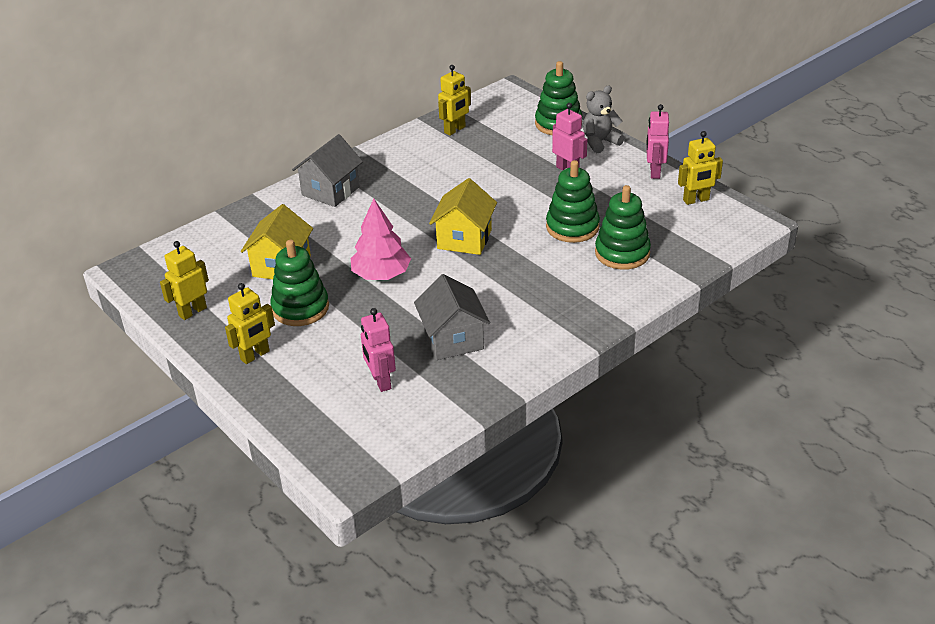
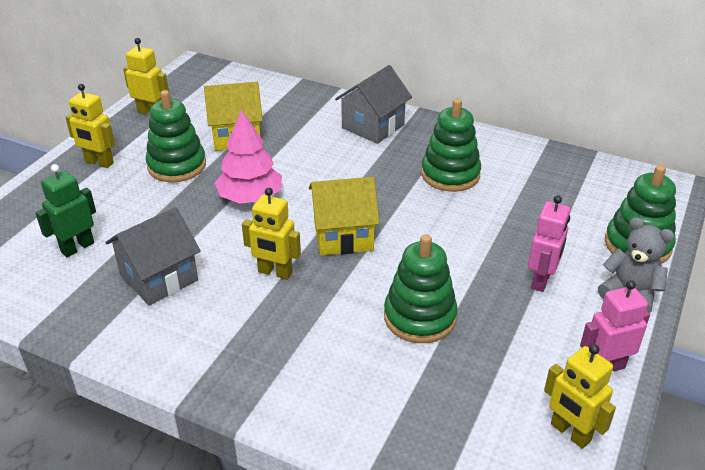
camera: 65 degrees right, 0 degrees up
(330, 191) = (373, 126): grey house -> grey house turned 60 degrees counterclockwise
(380, 381) = (77, 247): pink robot -> green robot
(455, 130) = (548, 170): yellow robot -> yellow robot (275, 272)
(622, 253) = (391, 380): green stacking toy -> green stacking toy (450, 174)

